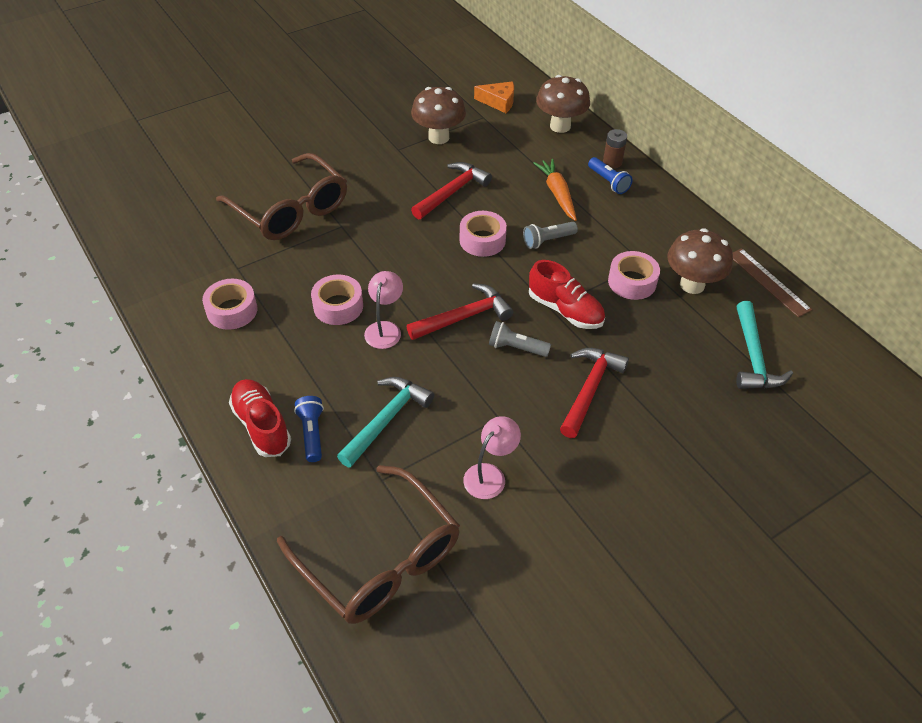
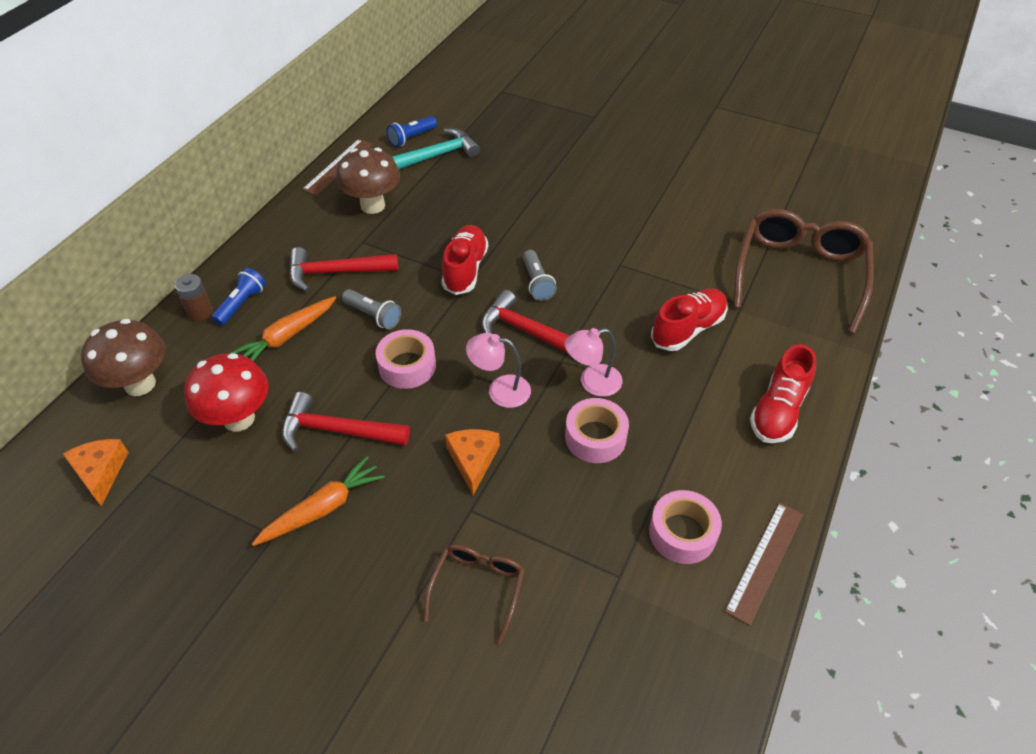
camera: 120 degrees left, 0 degrees up
(175, 338) = (764, 561): none -> brown ruler
(291, 210) = (478, 588): brown glasses -> brown glasses, size x0.52
(312, 433) = (749, 370): blue flashlight -> blue flashlight (411, 138)
(375, 241) = (473, 460): none -> orange cheese
(386, 420) = (688, 329): turquoise hammer -> red shoe
(399, 170) = (323, 508): none -> orange carrot
(438, 137) = (223, 501): brown mushroom -> none
(490, 475) = (675, 248): pink lamp -> pink lamp (500, 390)
(497, 156) = (239, 419): none -> red mushroom
(589, 389) = (544, 226): red hammer -> red hammer (336, 272)
(632, 282) = (395, 241): pink tape -> none

